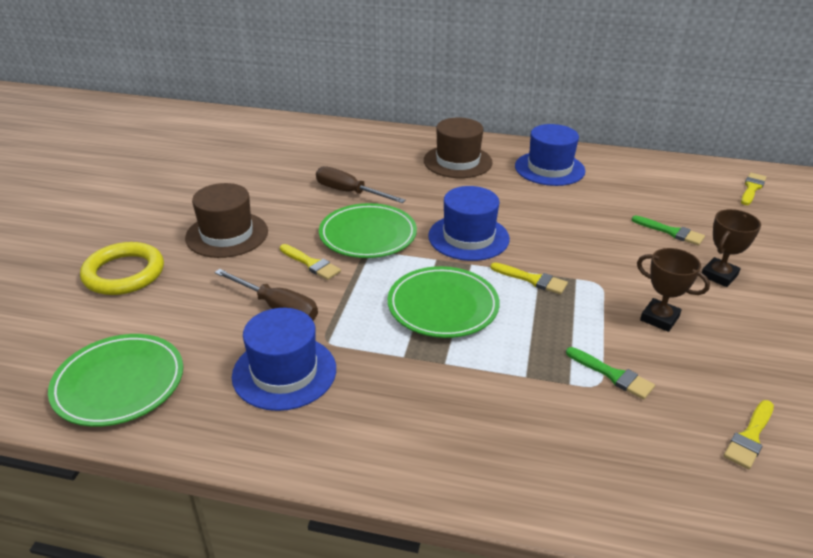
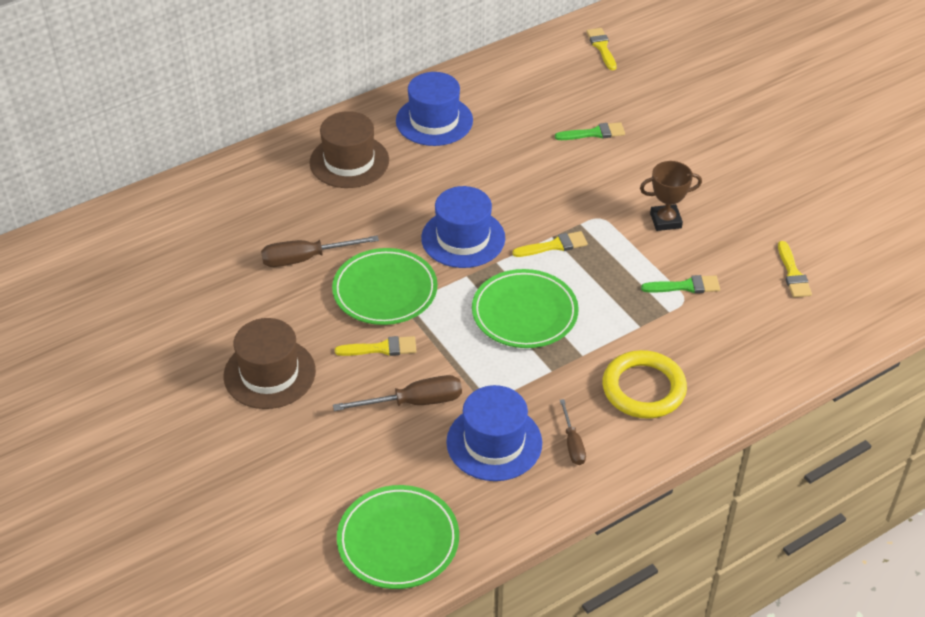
camera: 45 degrees left, 10 degrees up
(124, 273) = (245, 469): yellow ring -> yellow ring (643, 388)
(338, 419) = (572, 443): none -> brown screwdriver
(719, 275) = (663, 156): brown trophy -> none

